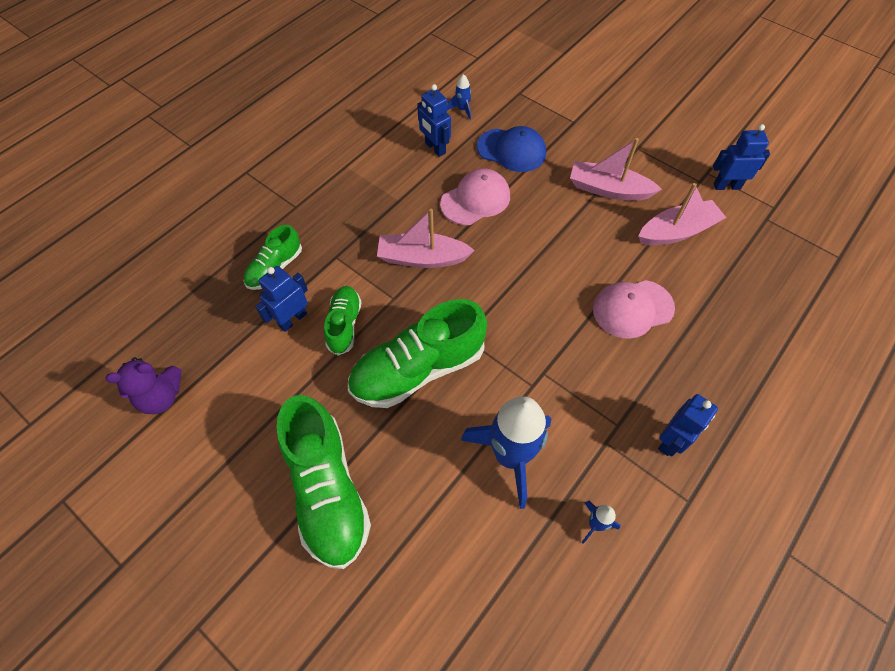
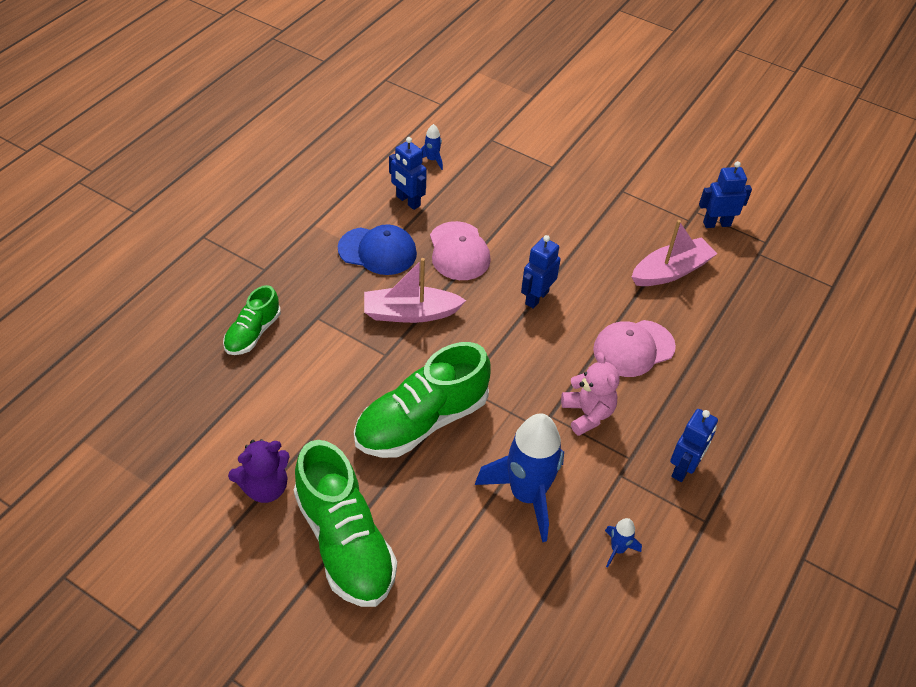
camera: 10 degrees left, 10 degrees down
(161, 397) = (152, 468): purple teddy bear -> purple teddy bear (265, 487)
(292, 319) = (281, 383): blue robot -> blue robot (536, 298)
(344, 325) = (337, 384): green shoe -> none
(475, 200) = (459, 251): pink cap -> pink cap turned 120 degrees clockwise
(511, 150) = (490, 199): blue cap -> blue cap (377, 251)
(580, 374) = (587, 414): none -> pink teddy bear
(608, 189) = (596, 233): pink boat -> none

